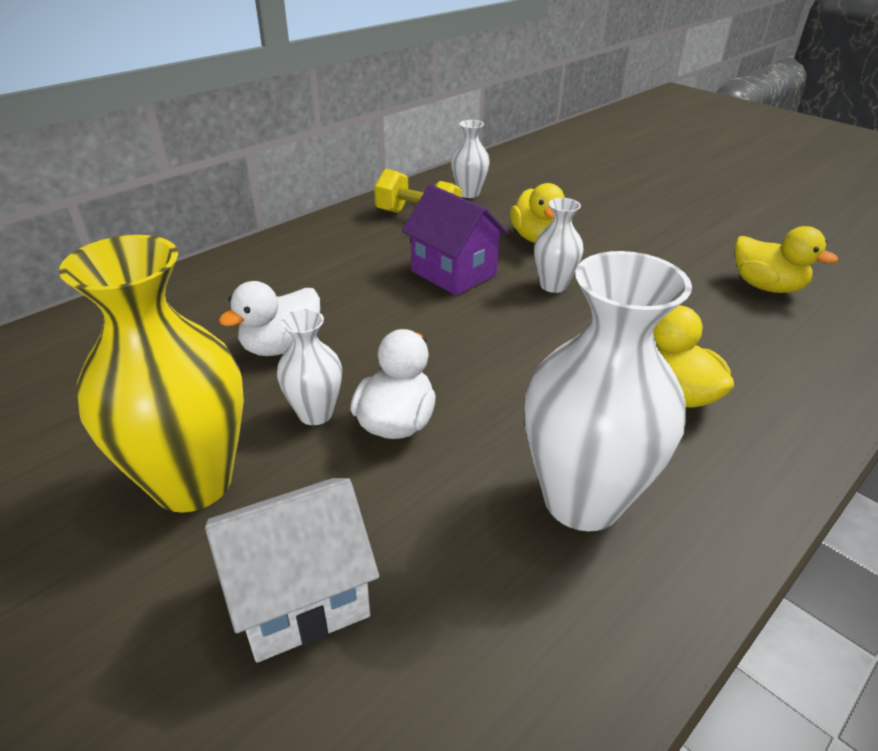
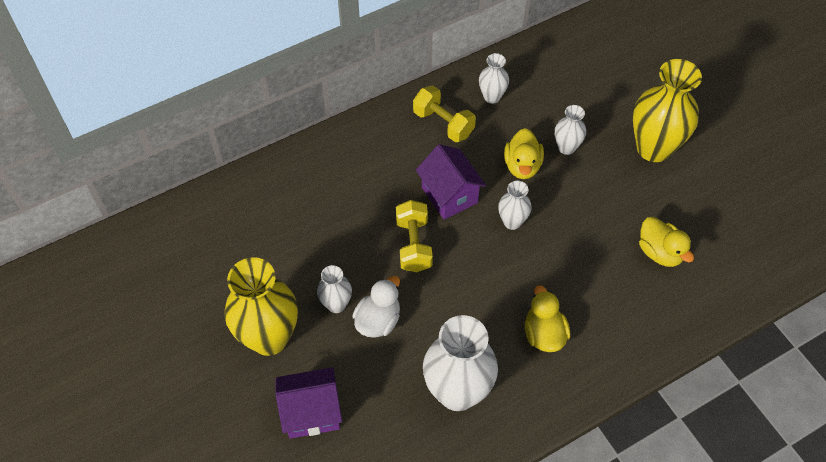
camera: 15 degrees right, 20 degrees up
(281, 346) = (325, 246): white duck -> none
(300, 596) = (311, 412): white house -> purple house
(422, 326) = (413, 245): none -> yellow dumbbell
(581, 219) = (566, 147): none -> white vase
(683, 208) = (653, 148): none -> yellow vase

